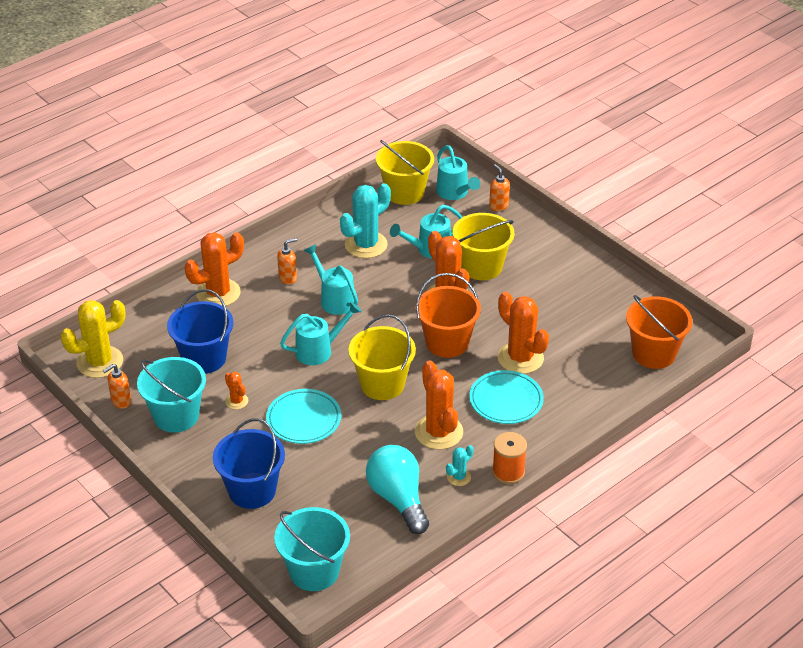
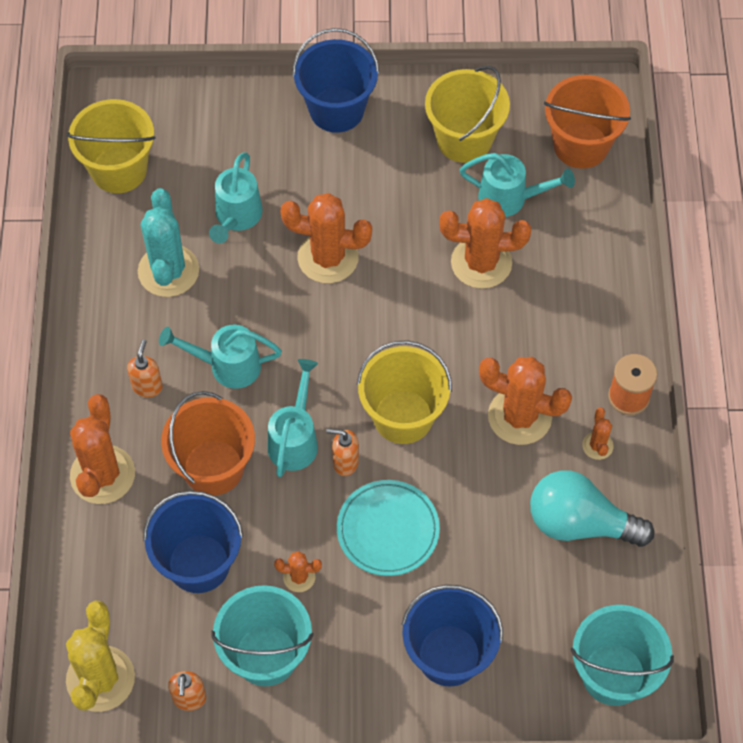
camera: 50 degrees left, 20 degrees up
(447, 342) = (397, 310): orange bucket -> orange bucket (213, 467)
(454, 193) = (169, 125): turquoise watering can -> turquoise watering can (509, 198)
(459, 477) = (597, 446): turquoise cactus -> orange cactus
(481, 267) = (312, 191): yellow bucket -> yellow bucket (464, 139)
(498, 206) = (232, 102): orange soap dispenser -> orange soap dispenser (345, 462)
(506, 400) = (529, 322): turquoise plate -> none
(545, 245) = (336, 110): none -> blue bucket

